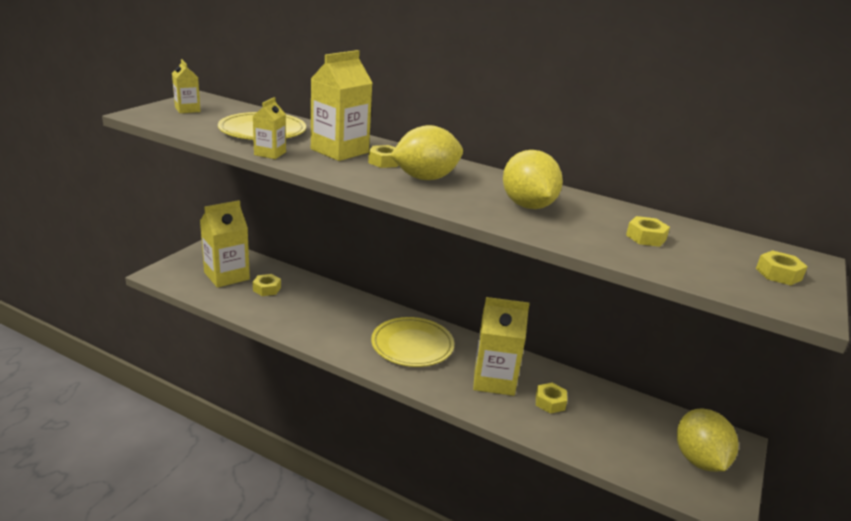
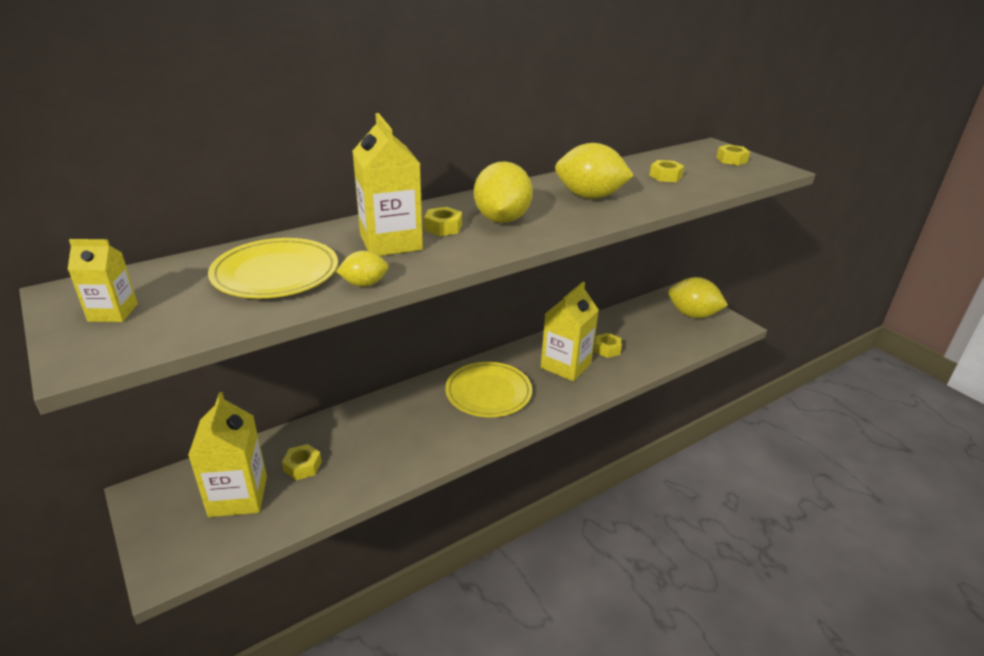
camera: 60 degrees left, 5 degrees up
(270, 153) = (364, 284): yellow carton -> yellow lemon

